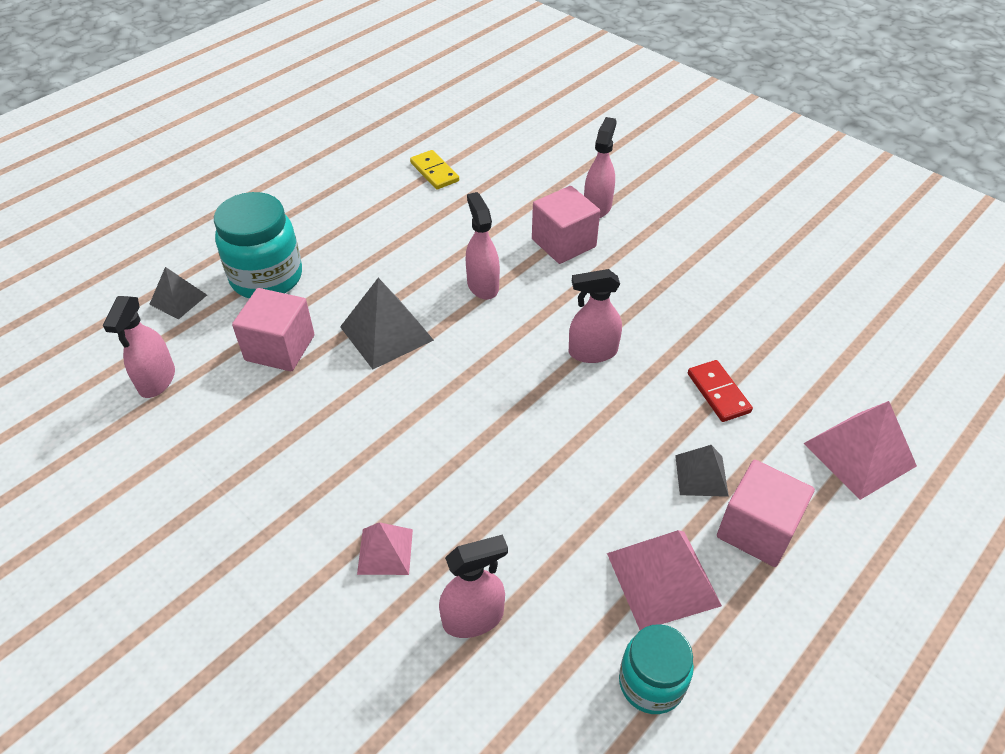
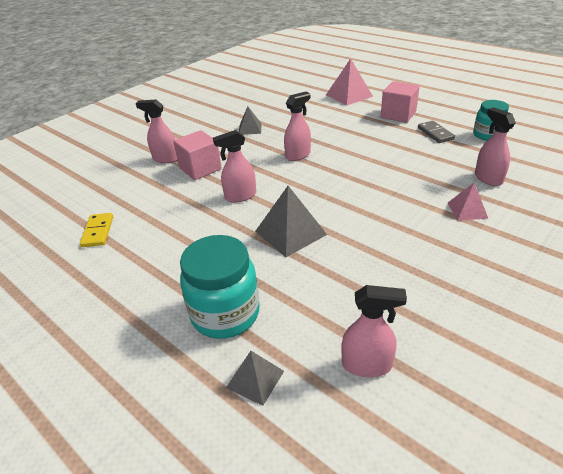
camera: 90 degrees left, 10 degrees down
(280, 348) = (313, 287): pink cube -> none
(434, 172) = (98, 231): yellow domino -> yellow domino turned 60 degrees counterclockwise
(592, 352) = (298, 155): pink spray bottle -> pink spray bottle turned 120 degrees counterclockwise
(663, 579) = (435, 133): pink pyramid -> grey domino
(701, 475) = (373, 126): grey pyramid -> grey pyramid (250, 129)
(718, 393) = (321, 122): red domino -> none

